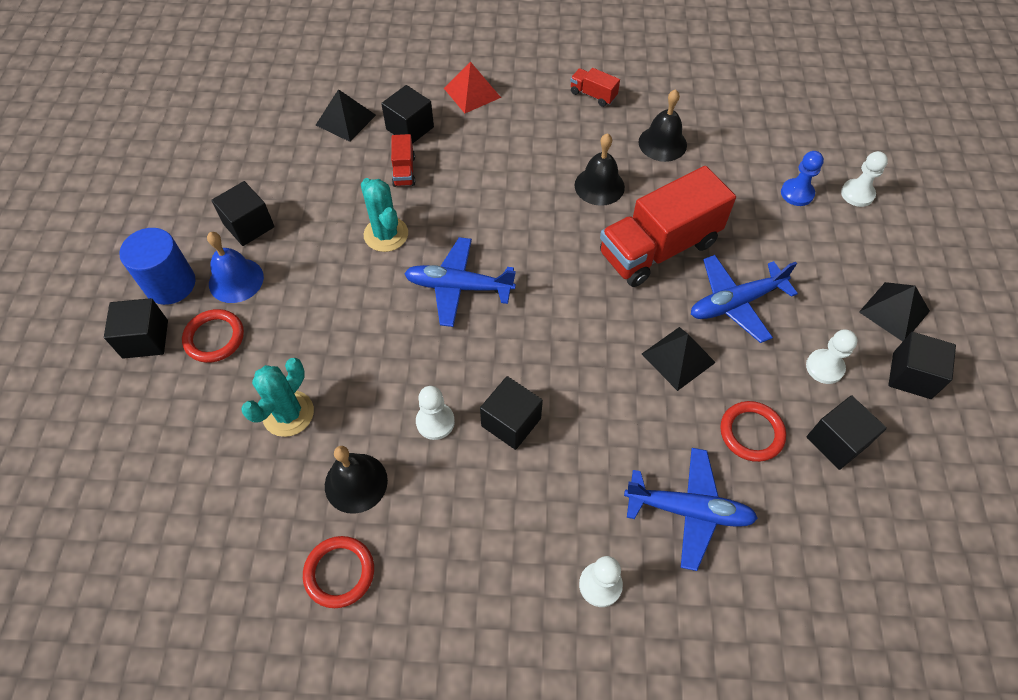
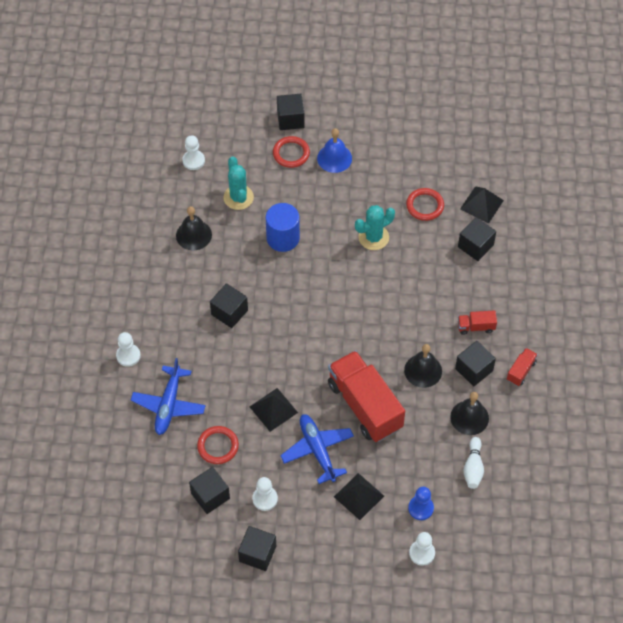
camera: 90 degrees right, 0 degrees up
(170, 284) = (331, 124): blue cylinder -> blue cylinder (283, 238)
(249, 225) = (379, 159): black cube -> black cube (474, 370)
(288, 413) = (238, 197): turquoise cactus -> turquoise cactus turned 45 degrees clockwise
(339, 572) = (143, 232): red ring -> red ring (425, 206)
(404, 171) = (432, 244): red truck -> red truck (476, 327)
(435, 422) = (231, 272): white pawn -> white pawn (193, 160)
(458, 287) = (330, 282): blue plane -> none
(472, 92) = (517, 286): red pyramid -> none
(731, 142) = (473, 467): none -> white bowling pin
(894, 311) = (310, 555): black pyramid -> black pyramid (359, 496)

